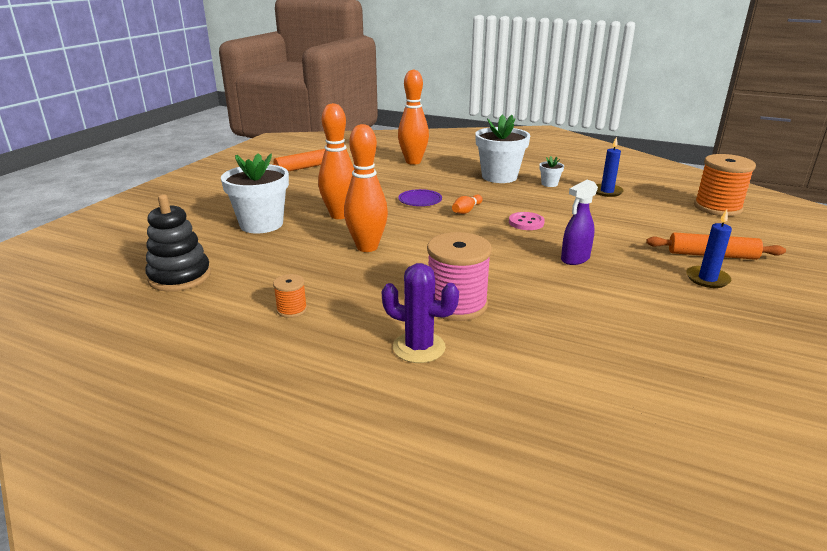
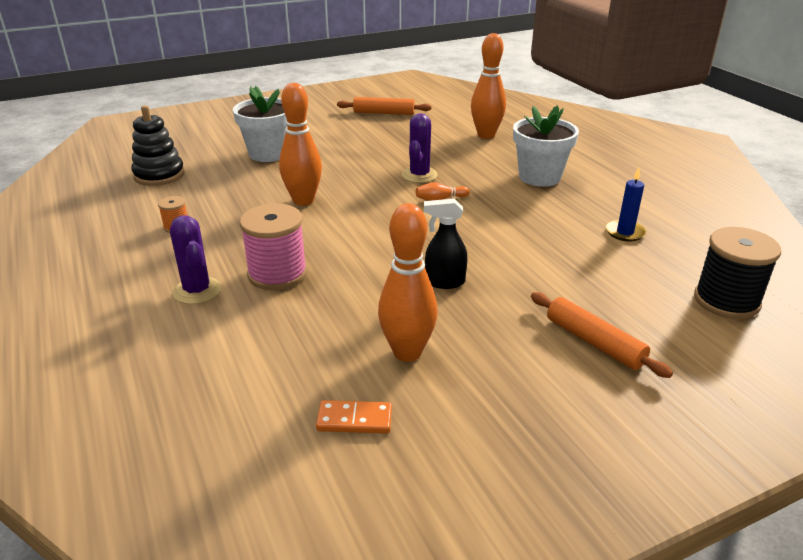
camera: 40 degrees right, 5 degrees up
(340, 215) = (333, 166): orange bowling pin -> orange bowling pin (407, 352)
(420, 200) = (419, 175): purple plate -> purple cactus
(526, 222) = (471, 231): pink button -> none
(549, 184) = (577, 202): white flower pot -> none
(575, 259) = (444, 282): purple spray bottle -> black spray bottle
(702, 367) = (354, 419): none -> orange domino
(707, 279) = (533, 360): blue candle -> none
(717, 208) = (726, 301): orange spool -> black spool

